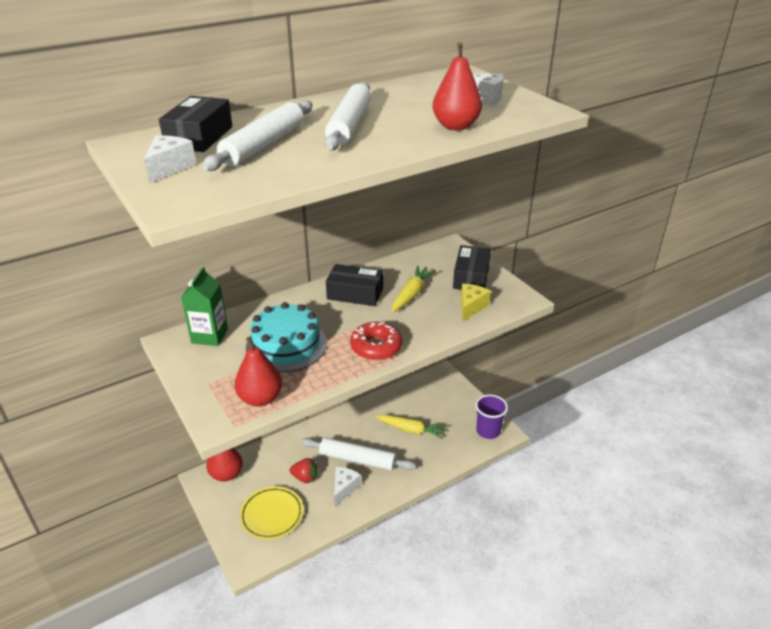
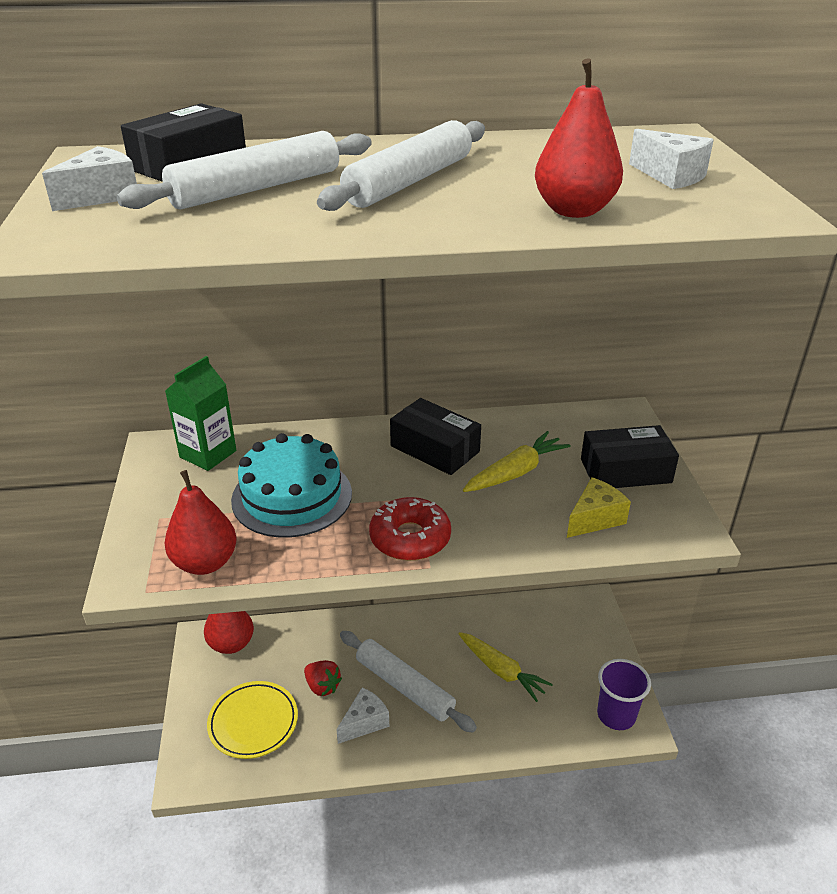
camera: 25 degrees right, 0 degrees up
(471, 277) = (625, 471): black box -> black box turned 45 degrees clockwise

